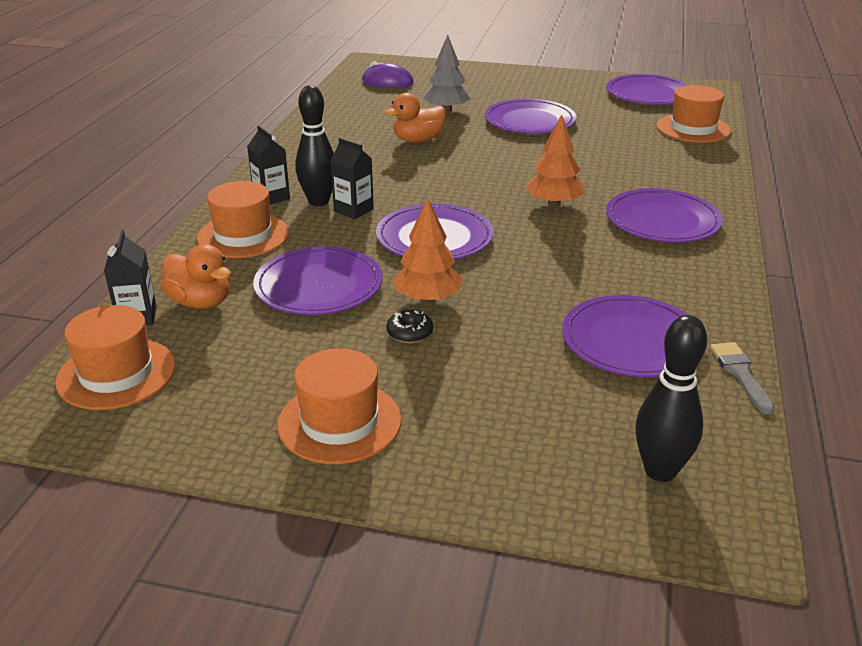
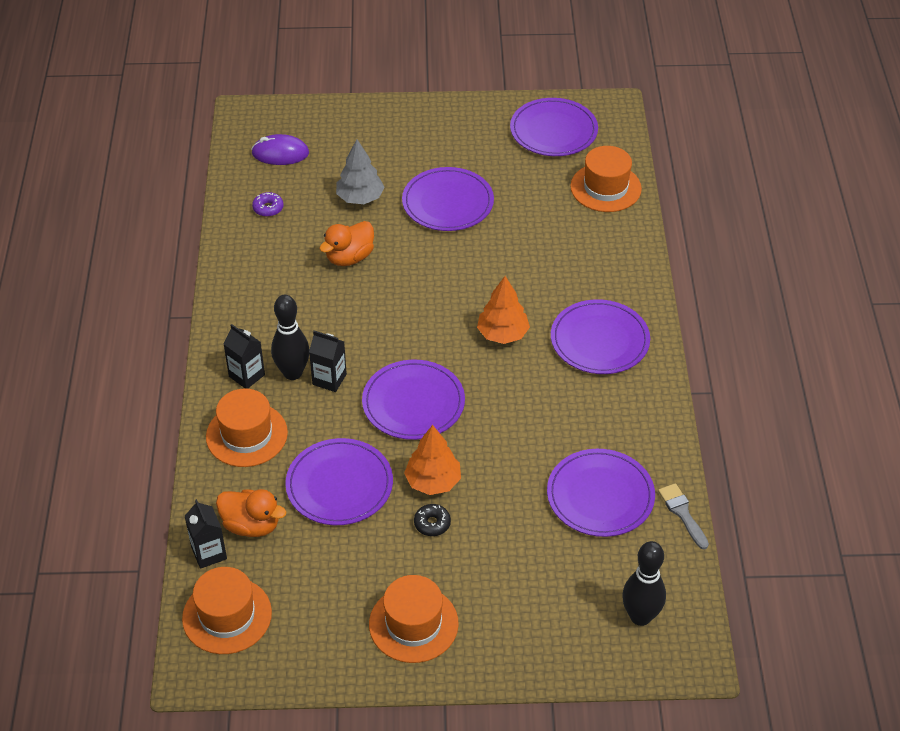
camera: 15 degrees left, 15 degrees up
(358, 107) = (268, 208): none -> purple donut

